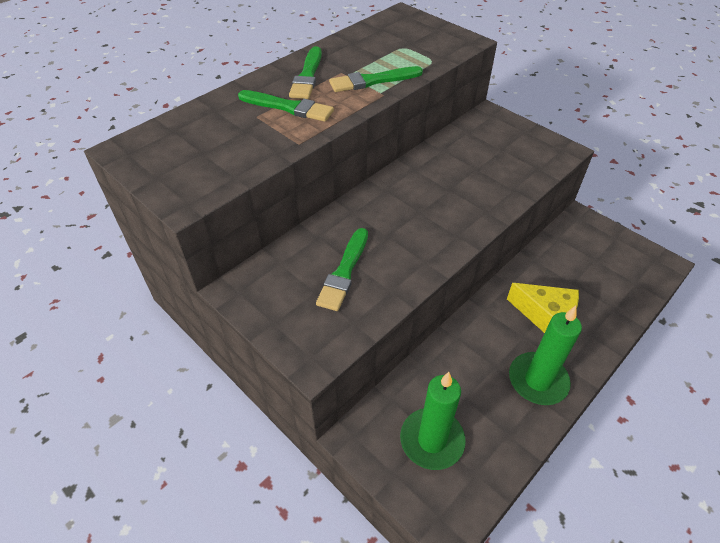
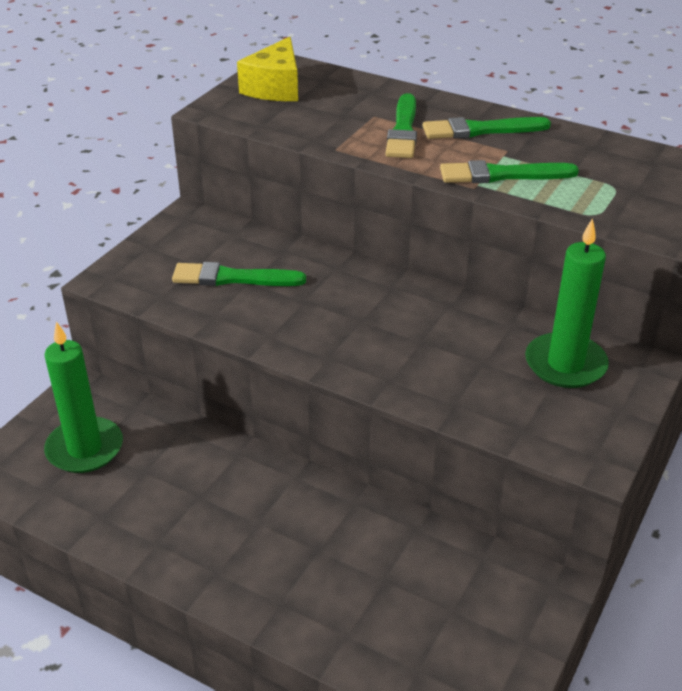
camera: 75 degrees right, 10 degrees down
(372, 81) = (502, 175): green brush -> green brush turned 60 degrees counterclockwise
(537, 380) = (185, 541): green candle -> green candle (565, 364)
(545, 316) = (303, 546): yellow cheese -> yellow cheese (275, 88)

